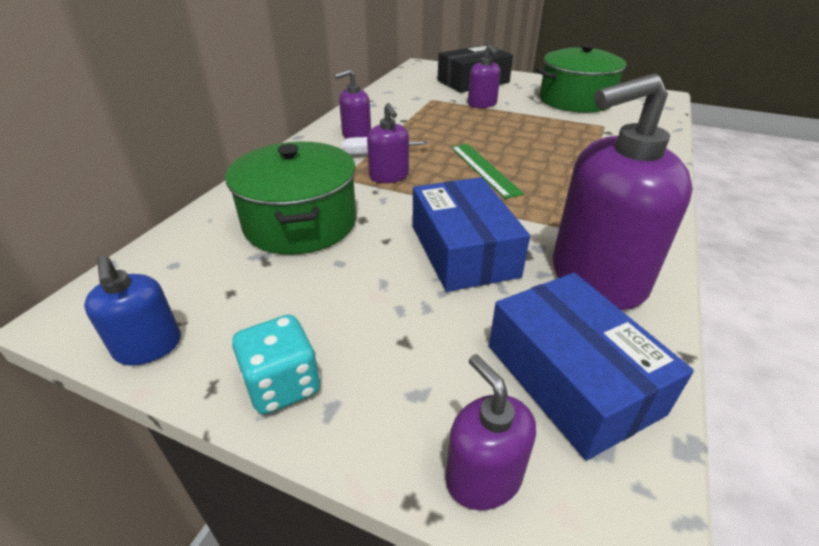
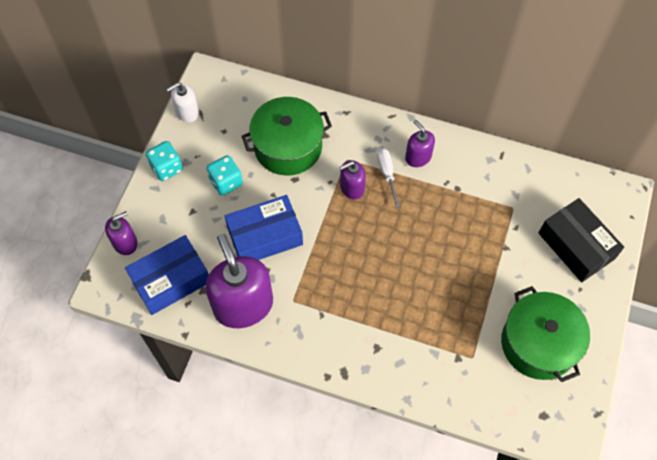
camera: 85 degrees right, 25 degrees up
(149, 347) = (187, 112): blue soap dispenser -> white soap dispenser
(348, 292) = (226, 182): none -> turquoise dice
(482, 104) = (509, 253): purple soap dispenser -> none
(484, 169) = (370, 250): green ruler -> none

